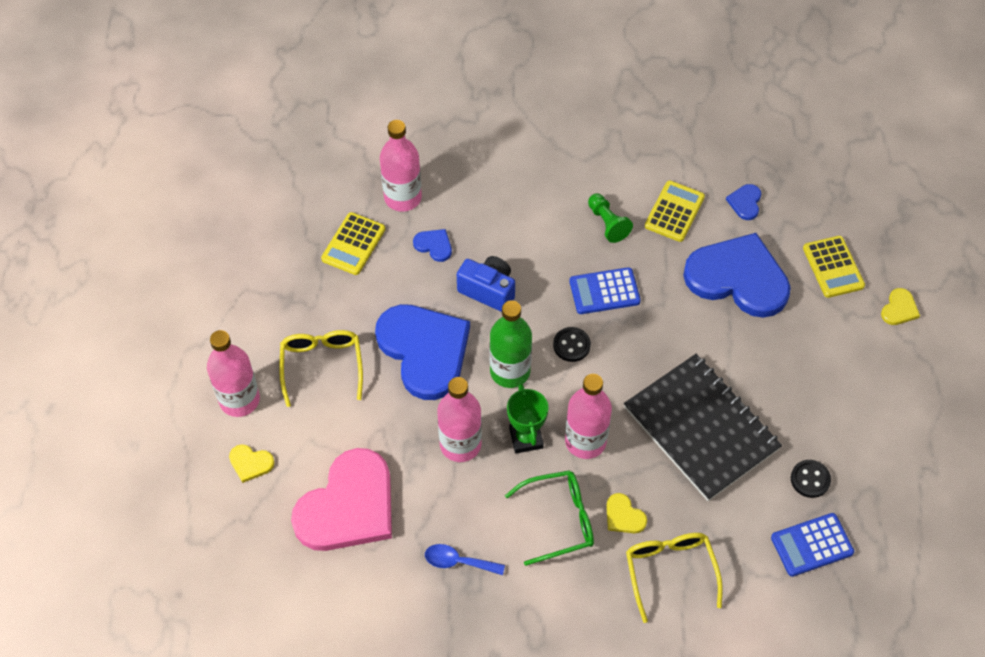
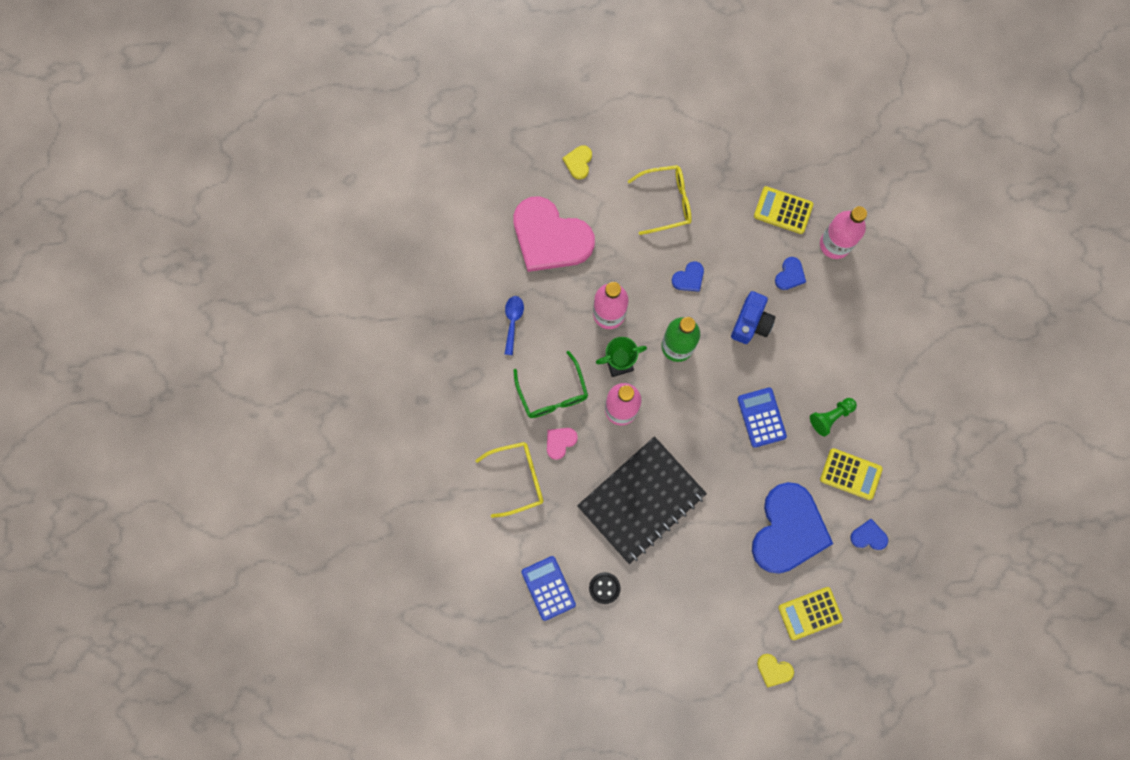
camera: 85 degrees right, 20 degrees up
(239, 400) = (630, 145): pink bottle -> none
(424, 351) = (689, 278): blue heart -> blue heart, size x0.40
(571, 345) = (706, 393): black button -> none
(624, 516) = (560, 442): yellow heart -> pink heart

